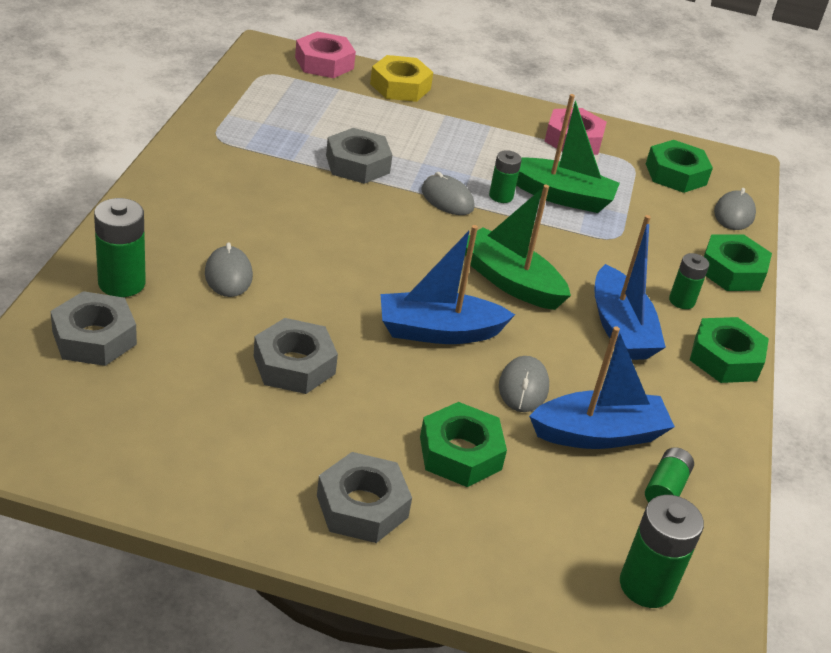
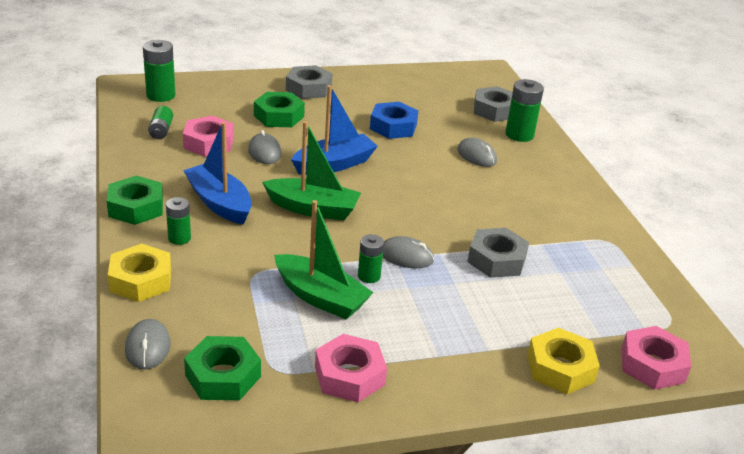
camera: 155 degrees right, 5 degrees down
(294, 365) = (393, 127): grey nut -> blue nut
(561, 196) = (320, 297): green boat -> green boat turned 135 degrees counterclockwise
(599, 434) = (208, 143): blue boat -> pink nut
(732, 271) = (141, 280): green nut -> yellow nut

